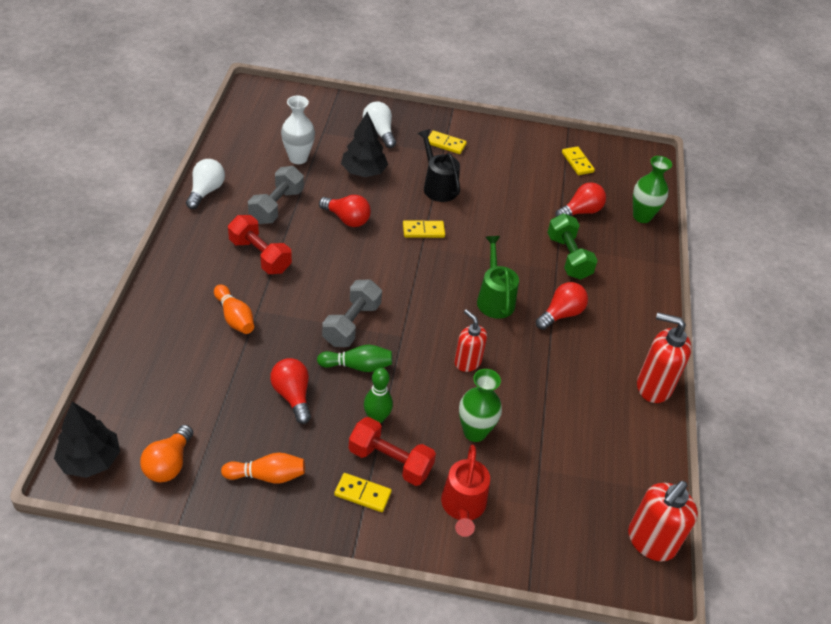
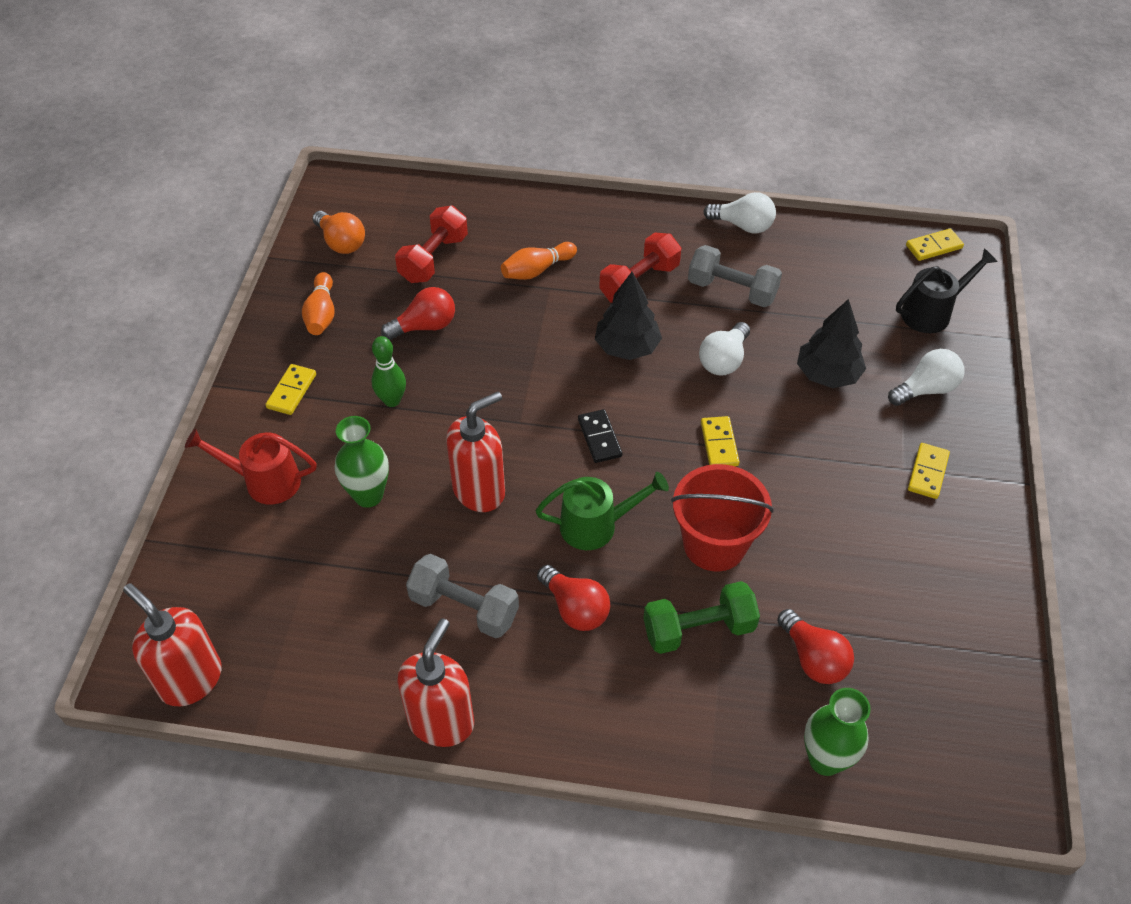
camera: 95 degrees right, 5 degrees up
(90, 460) = (349, 191): black tree -> black tree (627, 347)
(169, 464) = (341, 242): orange light bulb -> orange light bulb turned 150 degrees counterclockwise
(298, 158) = (834, 304): white vase -> none
(347, 219) = (724, 360): red light bulb -> white light bulb
(352, 324) = (535, 373): grey dumbbell -> grey dumbbell (464, 608)
(357, 366) = (469, 380): green bowling pin -> none
(390, 461) = (331, 414): red dumbbell -> red dumbbell (434, 259)
(417, 291) = (599, 438): none -> black domino
(437, 186) = (821, 461): black watering can -> black watering can (932, 312)
(467, 362) = (479, 490): red soap dispenser -> red soap dispenser, size x1.53
(505, 243) = (714, 544): none -> red bucket
(577, 162) = (946, 665): yellow domino -> yellow domino (933, 247)

